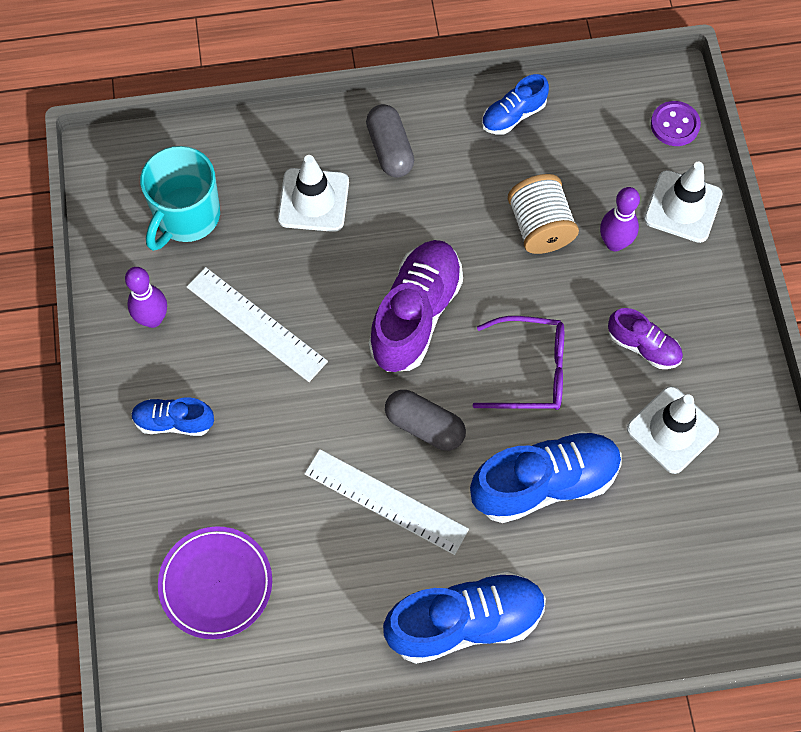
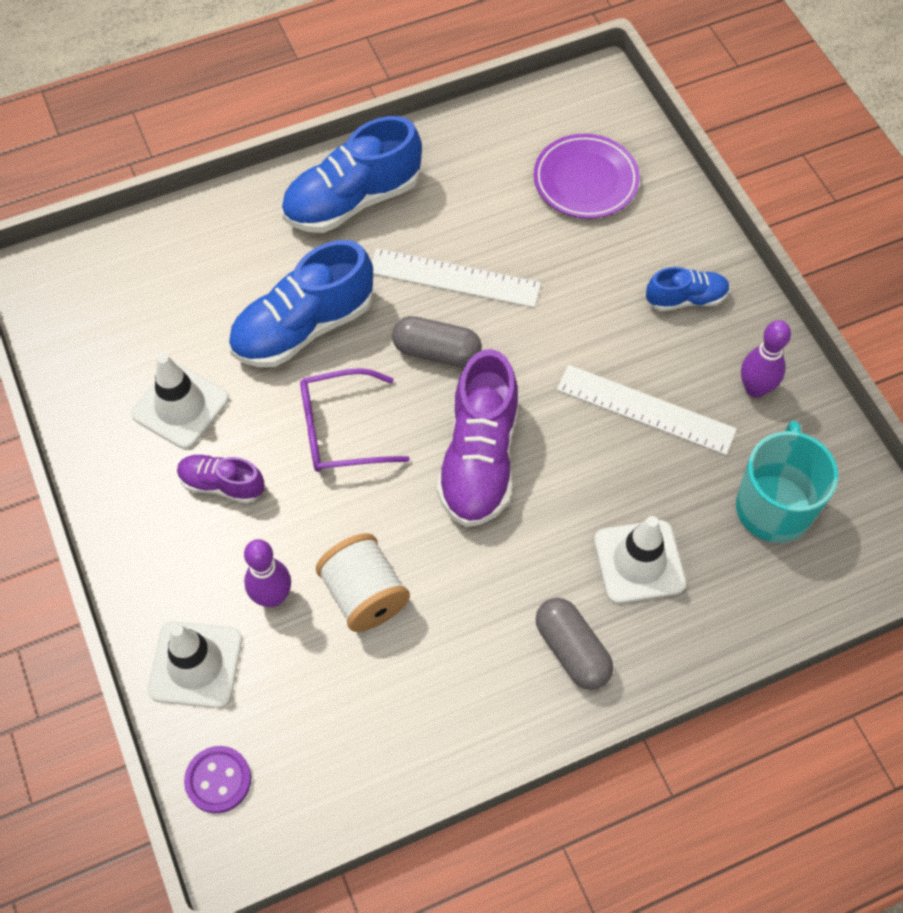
camera: 165 degrees right, 5 degrees down
(513, 115) = (431, 739): blue shoe -> none

